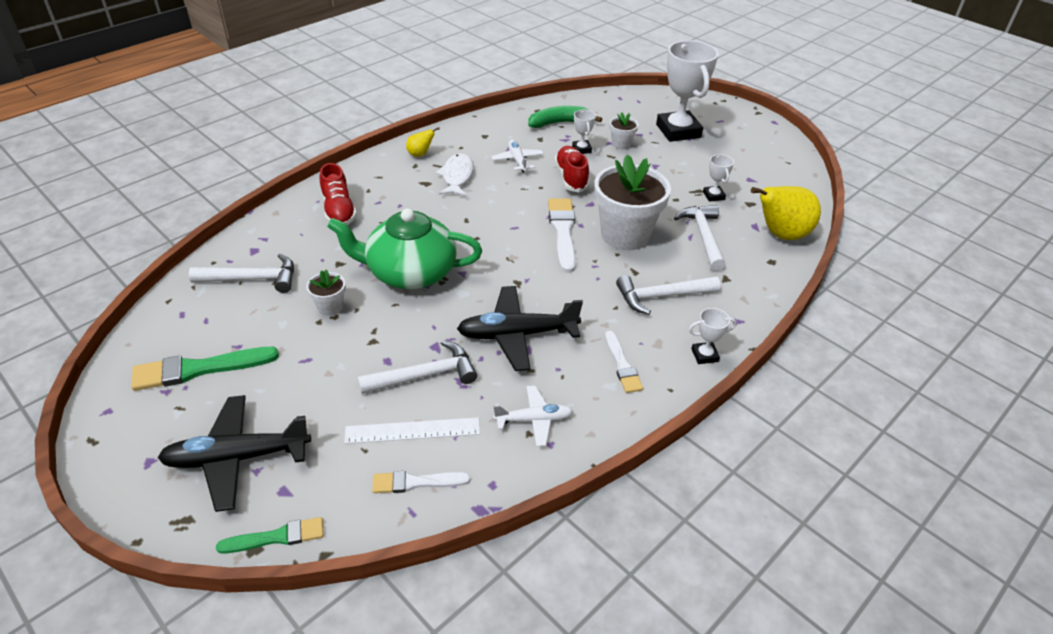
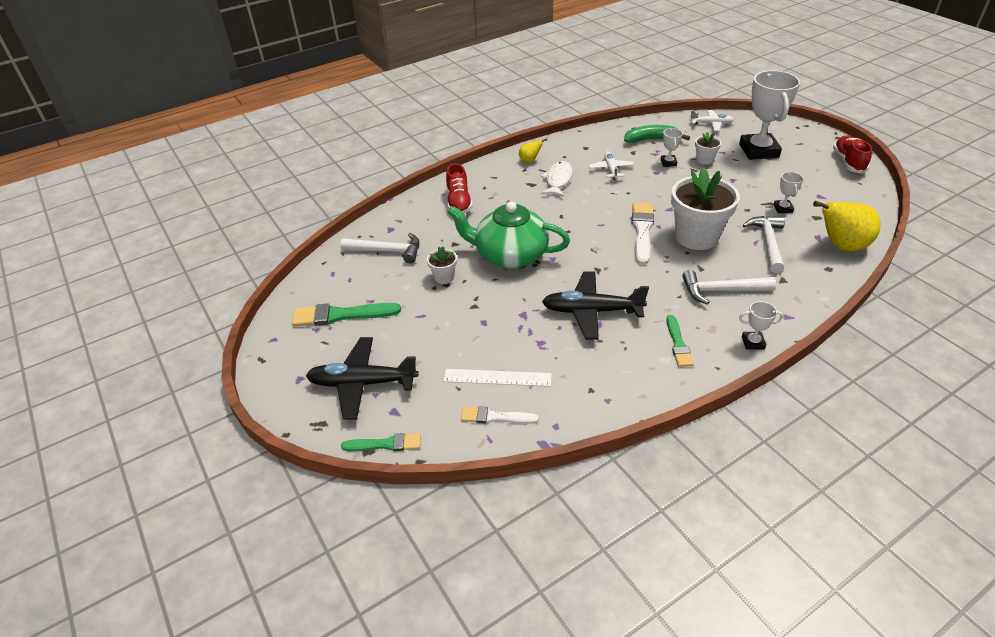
camera: 15 degrees right, 0 degrees up
(425, 375) = (512, 336): white hammer -> none
(534, 420) = (596, 380): white plane -> white plane (711, 124)
(571, 177) = (656, 186): red shoe -> red shoe (848, 162)
(622, 365) = (678, 343): white brush -> green brush

